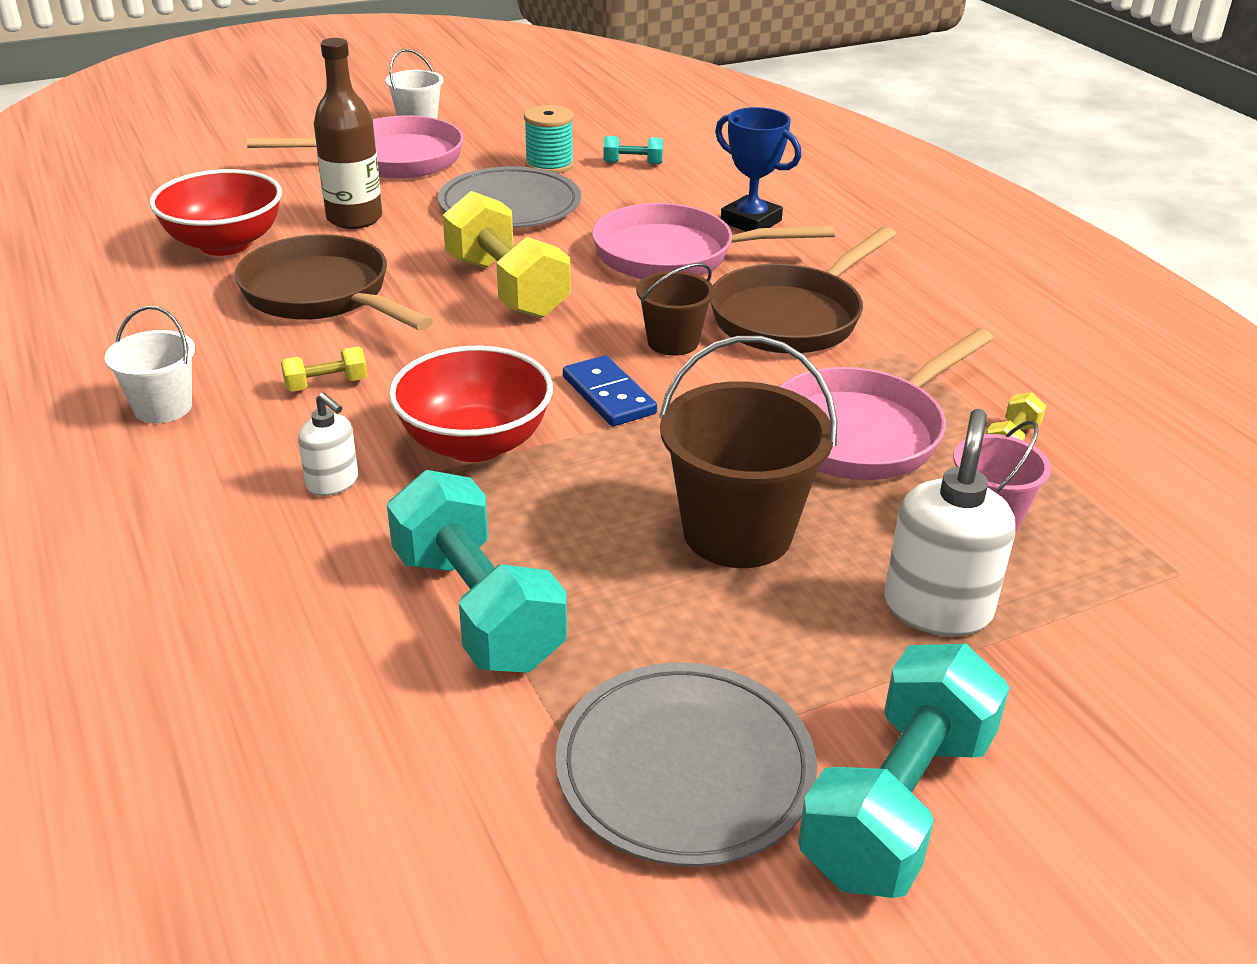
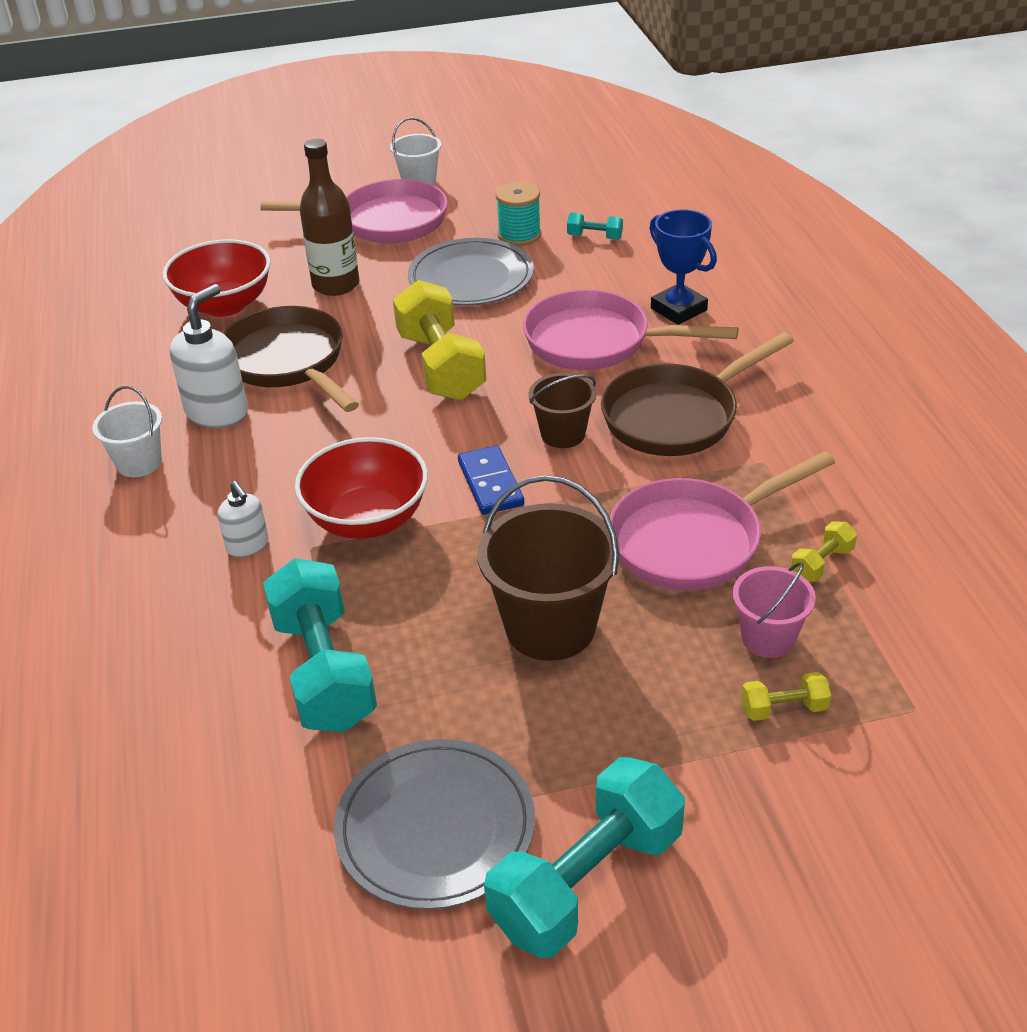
camera: 15 degrees right, 5 degrees up
(326, 385) = (268, 452): yellow dumbbell -> yellow dumbbell (783, 709)
(937, 608) = (689, 716): white soap dispenser -> white soap dispenser (217, 412)

